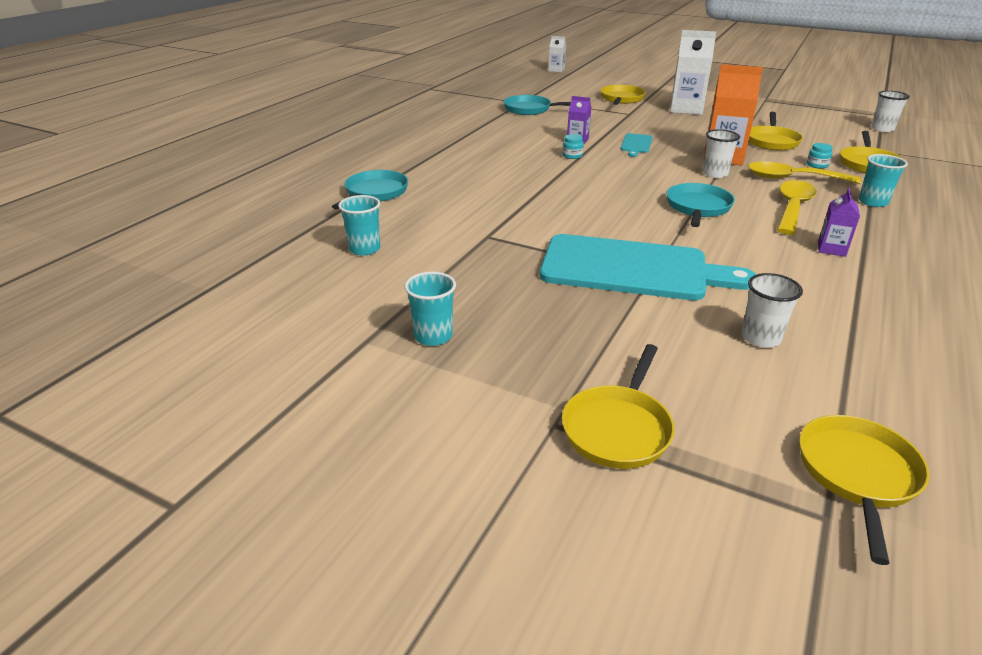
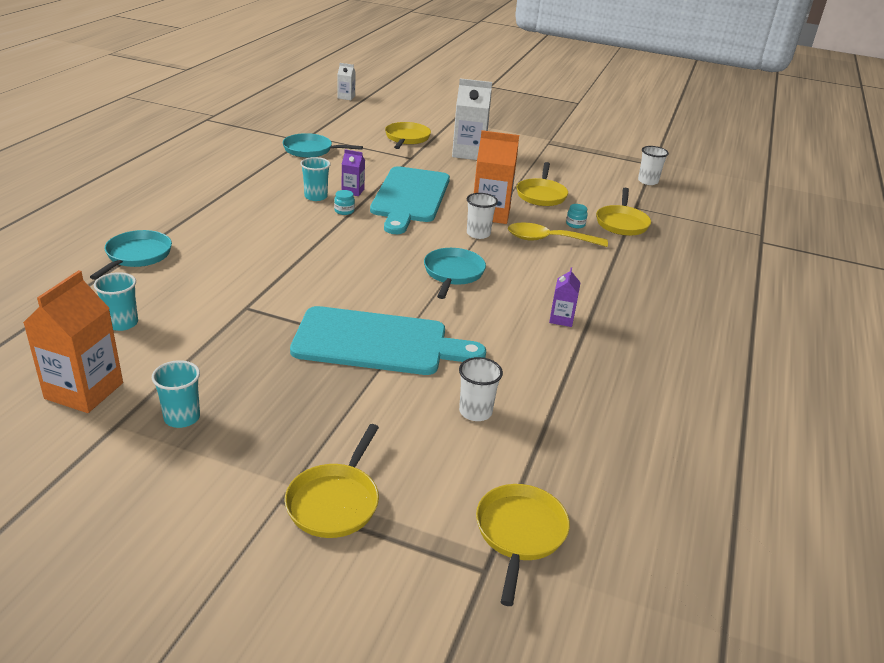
camera: 10 degrees left, 0 degrees up
(330, 309) = (84, 391): none -> orange carton
(636, 144) = (410, 197): turquoise cutting board -> turquoise cutting board, size x2.34
(792, 208) = (539, 273): yellow spoon -> none
(873, 202) = (613, 267): turquoise cup -> turquoise cup (316, 197)

